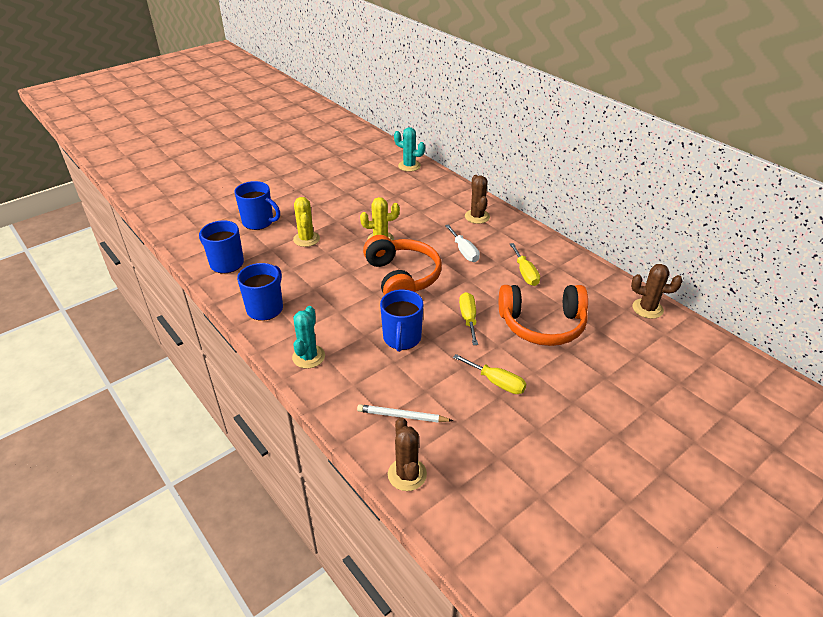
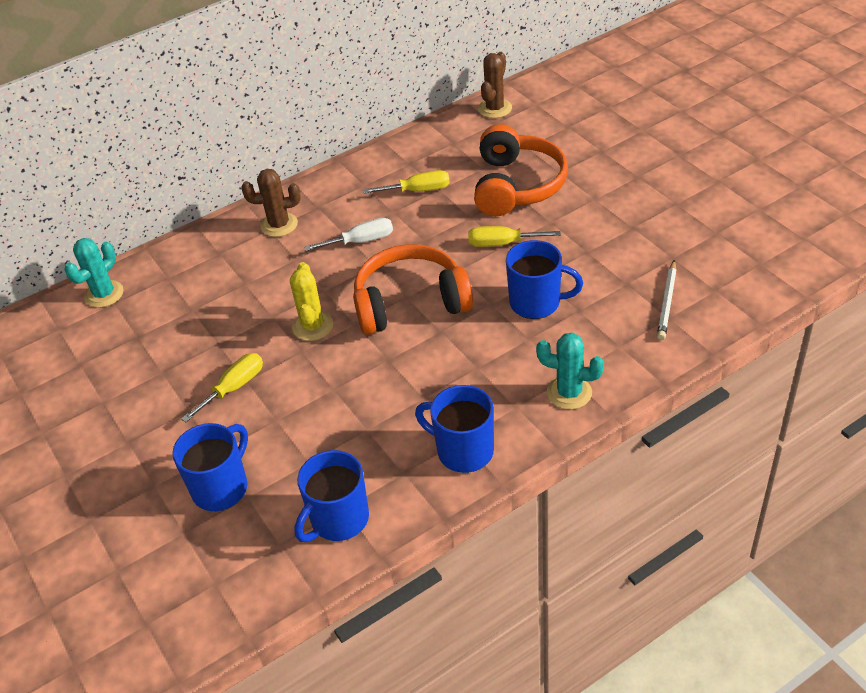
camera: 80 degrees left, 5 degrees up
(306, 239) = (291, 416): yellow cactus -> none
(407, 474) = (748, 299): brown cactus -> none
(496, 382) = (611, 227): yellow screwdriver -> yellow screwdriver (234, 388)

